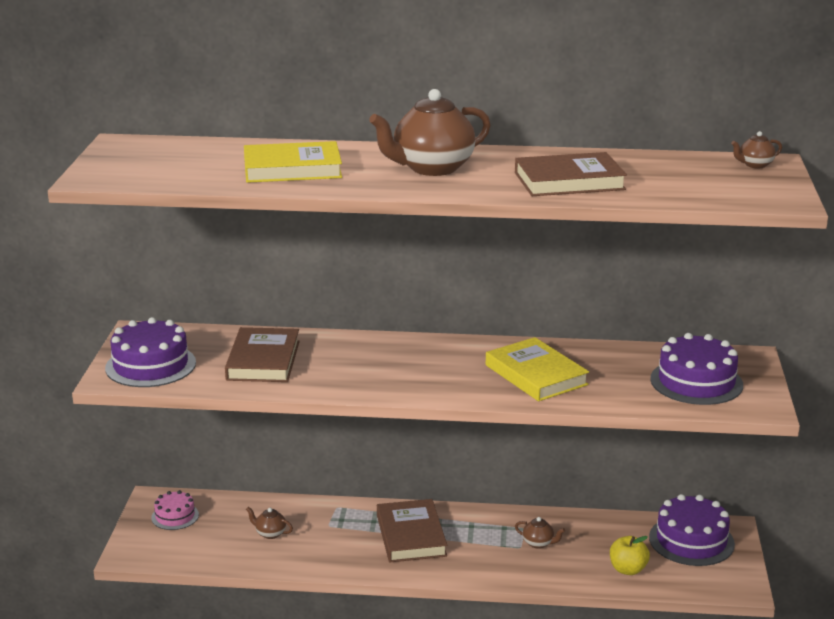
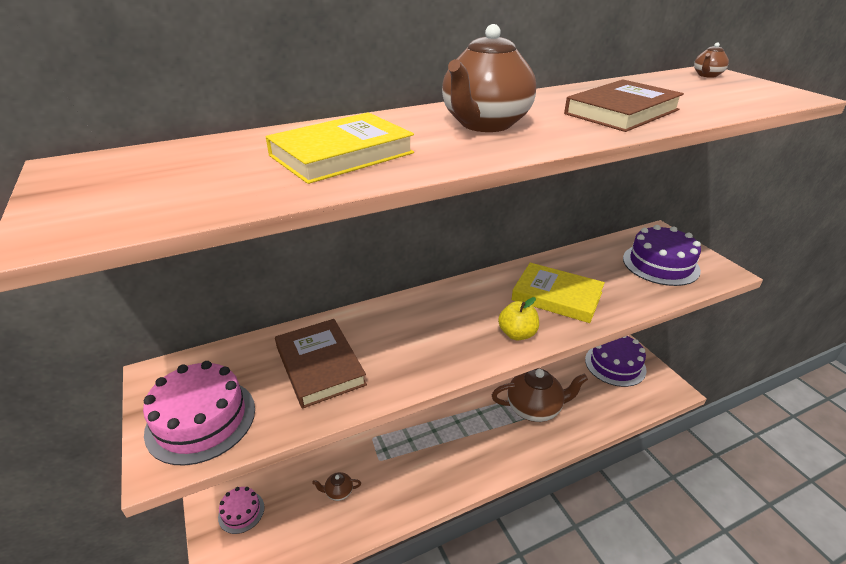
camera: 30 degrees left, 10 degrees up
(150, 365) = (201, 420): purple cake -> pink cake
(411, 535) = (447, 441): brown book -> none
(538, 543) = (535, 408): brown teapot -> brown teapot, size x2.29
(628, 569) = (605, 406): yellow apple -> yellow apple (517, 334)

